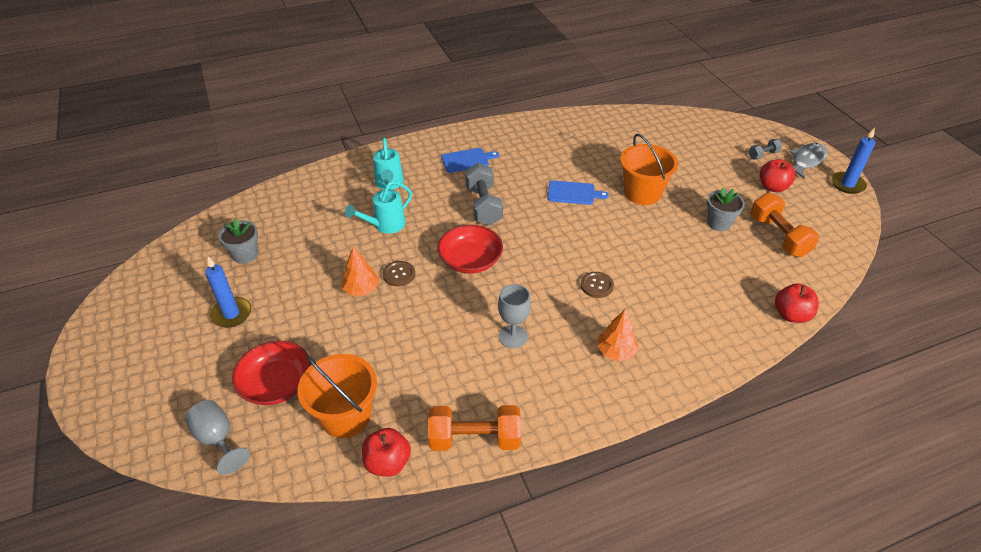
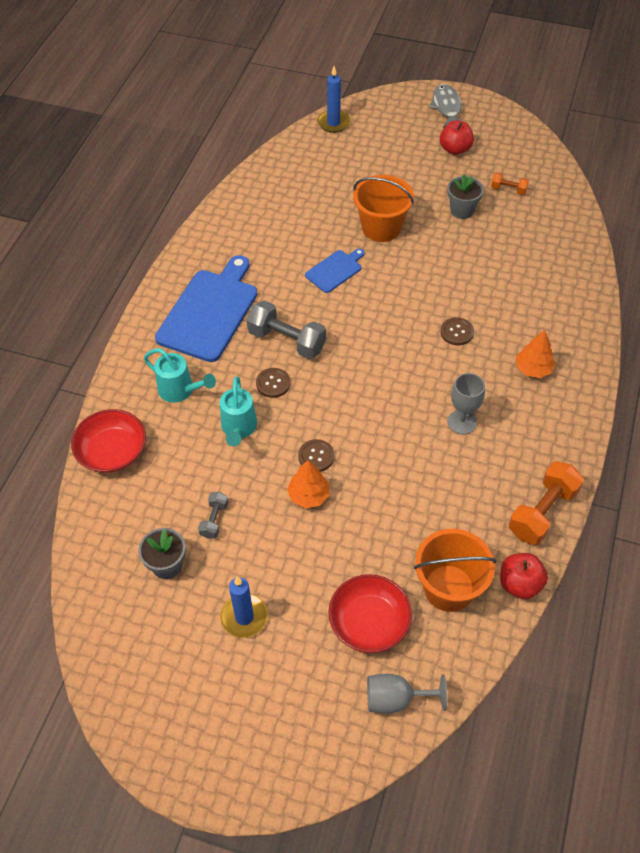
camera: 50 degrees left, 10 degrees up
(440, 219) = (273, 383): none -> brown button
(467, 160) = (209, 311): blue cutting board -> blue cutting board, size x1.97
(470, 260) = (348, 394): red bowl -> red bowl (112, 451)
(763, 155) = (414, 124): grey dumbbell -> grey dumbbell (214, 520)
(778, 236) = (508, 190): orange dumbbell -> orange dumbbell, size x0.52
(791, 315) = (586, 245): red apple -> none
(847, 184) = (494, 109): blue candle -> blue candle (333, 123)

